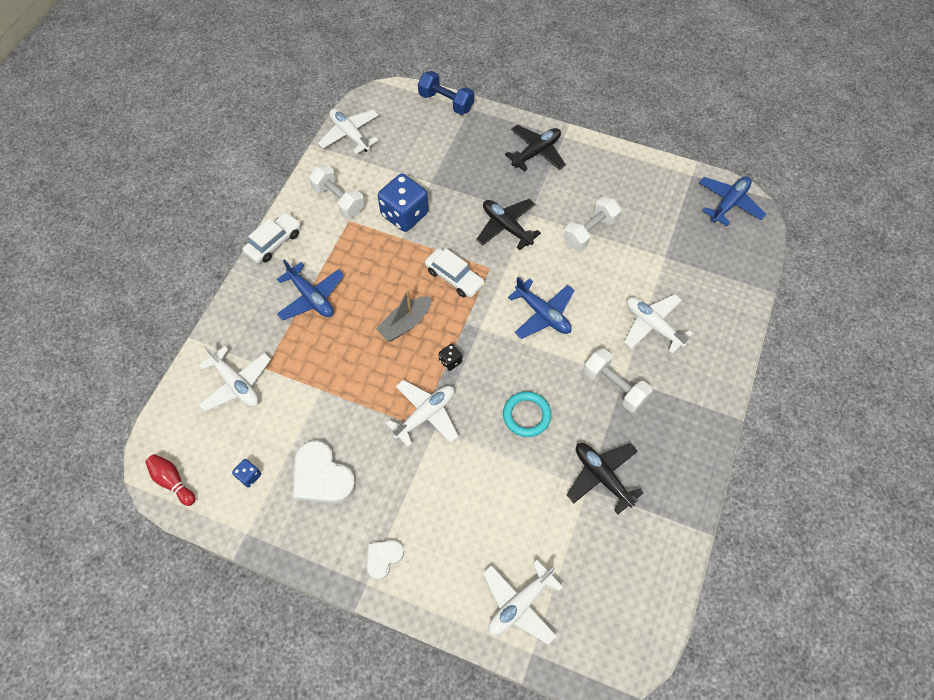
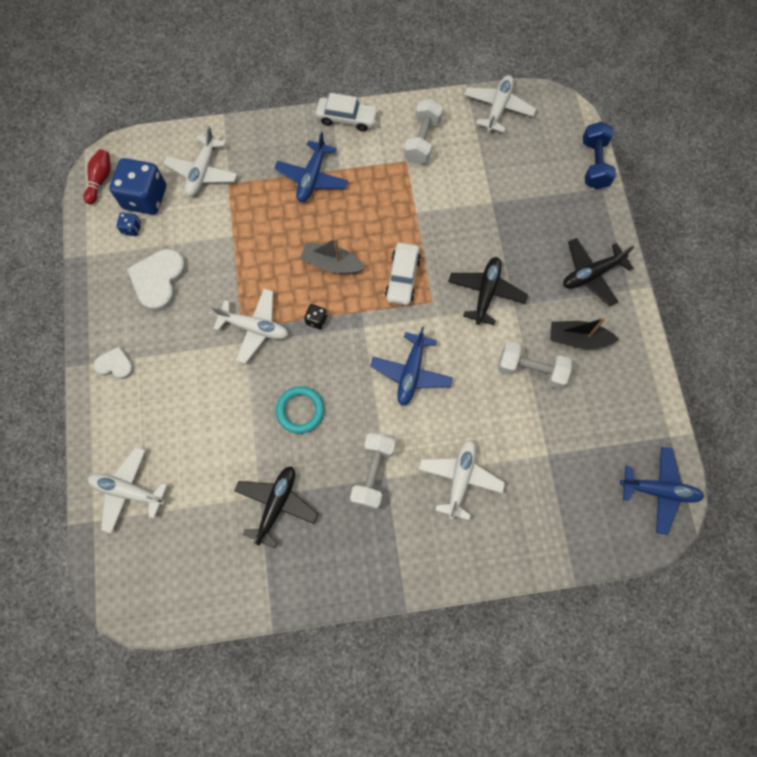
camera: 60 degrees right, 10 degrees up
(404, 214) = (442, 201): blue dice -> blue dice (145, 198)
(536, 152) = (591, 274): black plane -> black plane turned 135 degrees clockwise
(583, 189) = (577, 339): none -> black boat

